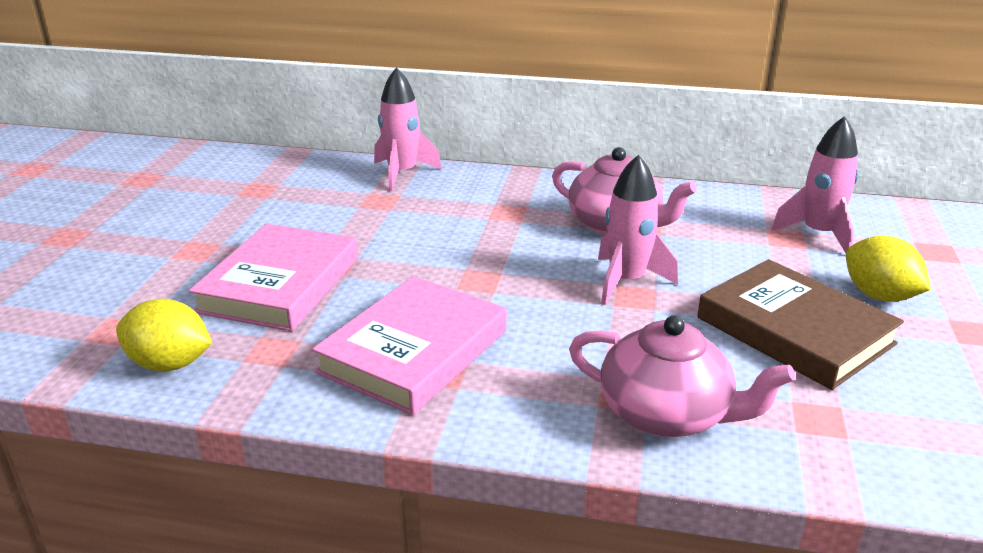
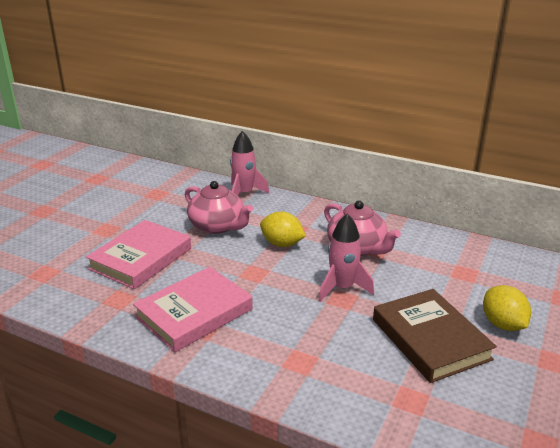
camera: 15 degrees right, 0 degrees up
(170, 364) = (63, 298): yellow lemon -> yellow lemon (282, 244)
(667, 414) = (318, 379): pink teapot -> pink teapot (217, 226)
(818, 234) = (488, 274): pink rocket -> none

